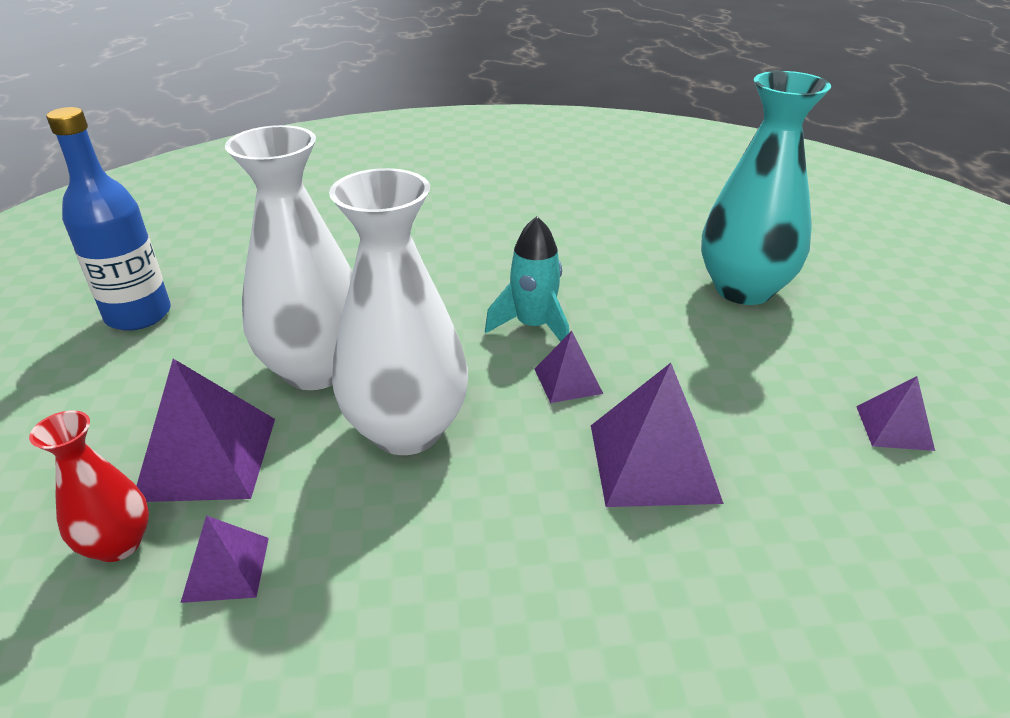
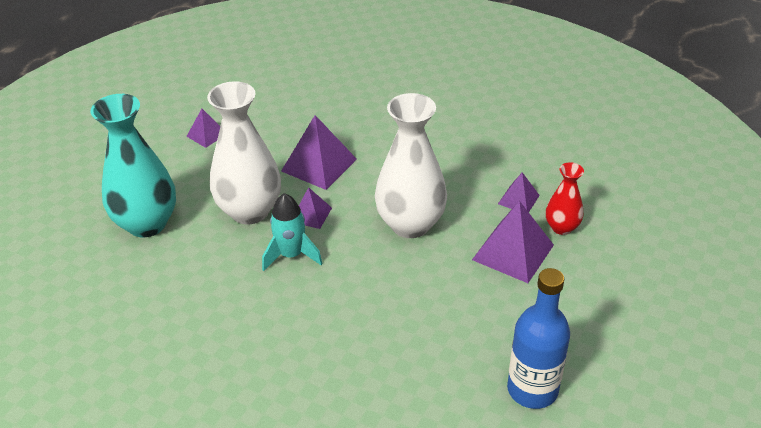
camera: 145 degrees left, 5 degrees up
(316, 369) = (434, 282): white vase -> white vase (250, 211)

